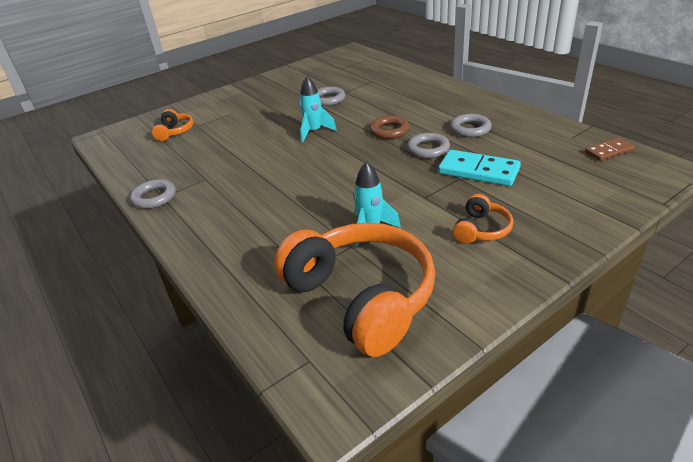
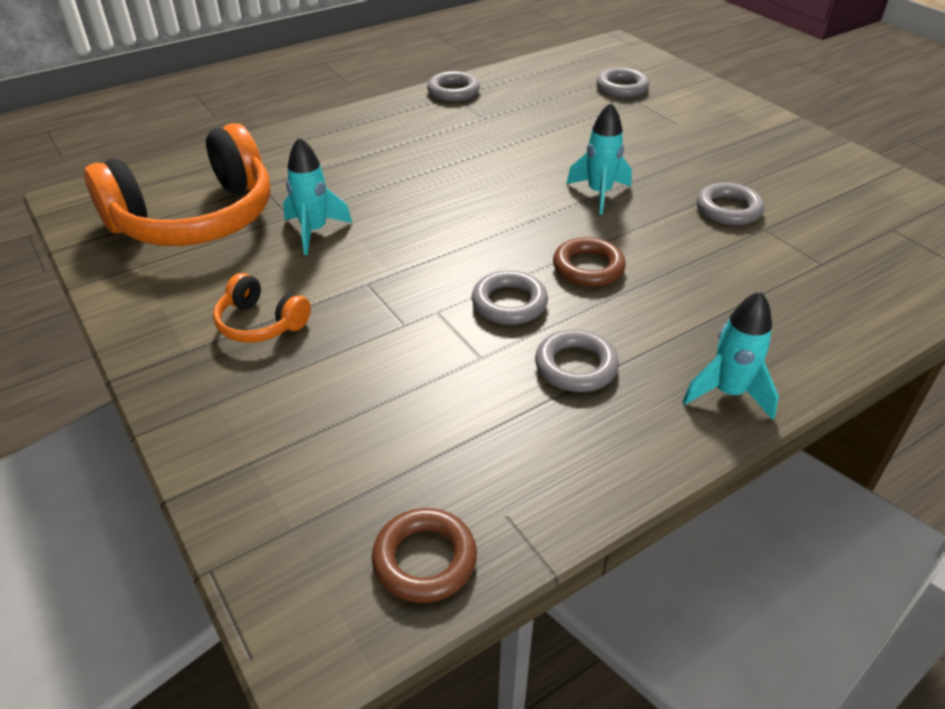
camera: 90 degrees right, 5 degrees up
(174, 132) = (621, 87): orange headphones -> grey ring
(470, 98) = (728, 393): none -> turquoise rocket
(478, 171) = (416, 349): turquoise domino -> none
(609, 151) = (424, 559): brown domino -> brown ring

